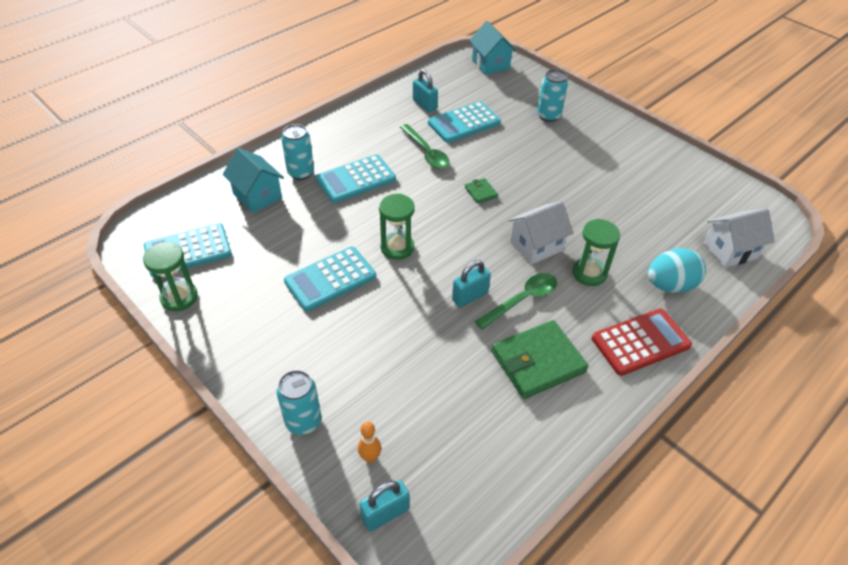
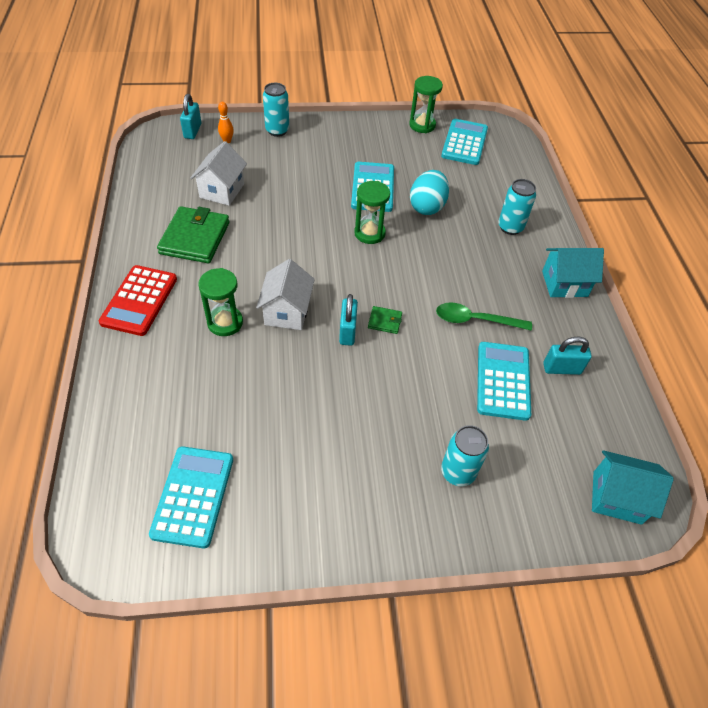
camera: 125 degrees right, 5 degrees up
(257, 196) = (499, 193): turquoise house -> turquoise house (564, 284)
(356, 179) = (474, 253): turquoise calculator -> turquoise calculator (193, 496)
(470, 296) = (283, 241): turquoise padlock -> turquoise padlock (347, 331)
(522, 300) = (248, 265): green spoon -> none
(670, 285) = (154, 365): turquoise egg -> turquoise egg (427, 207)
(730, 250) = (126, 450): white house -> white house (222, 191)

